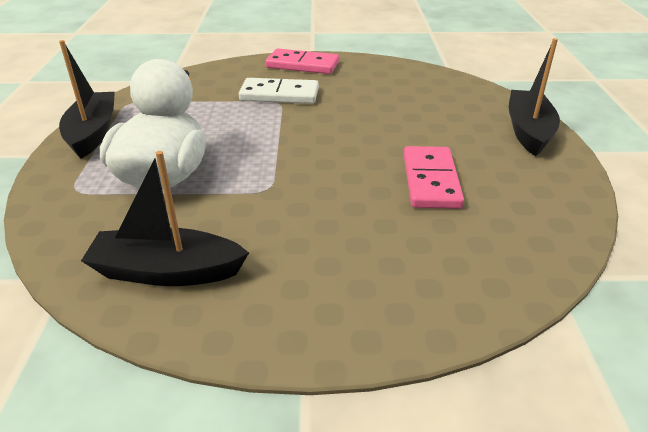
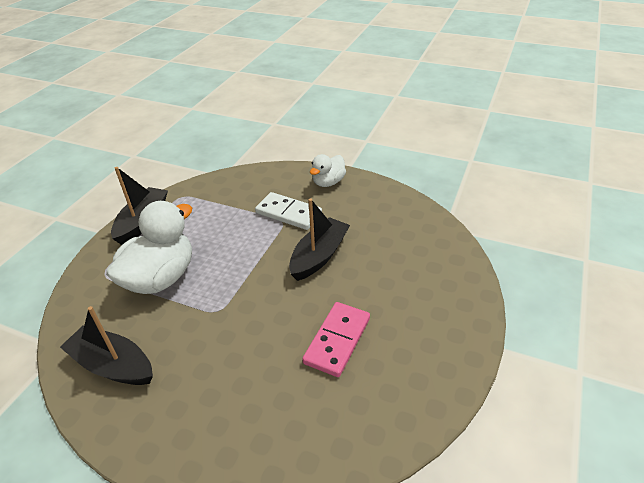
camera: 25 degrees right, 5 degrees up
(302, 65) = (328, 182): pink domino -> white duck
(528, 131) = (460, 310): black boat -> black boat (319, 256)

